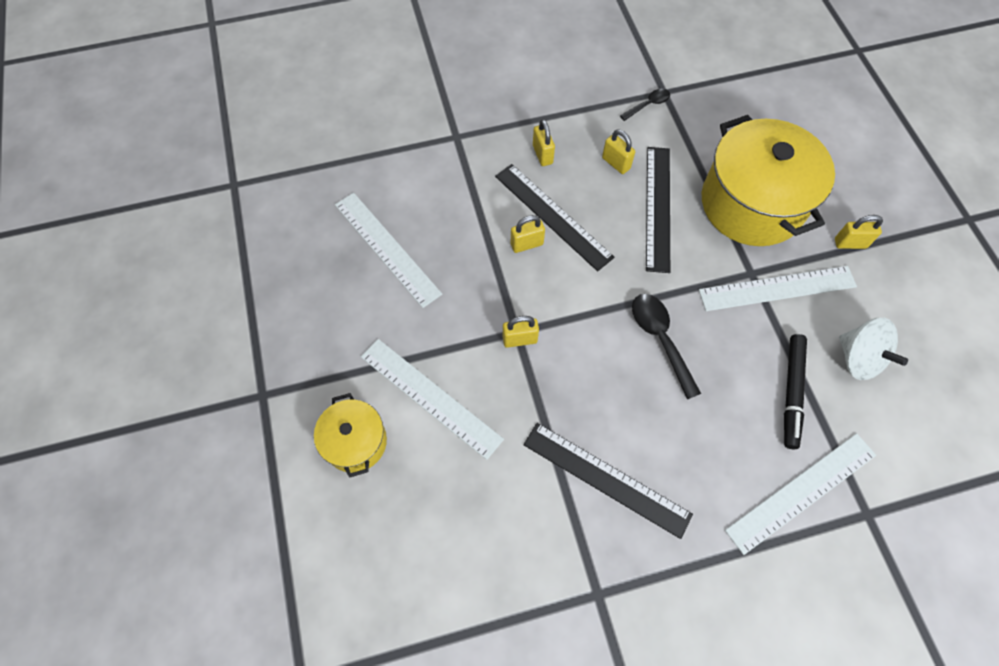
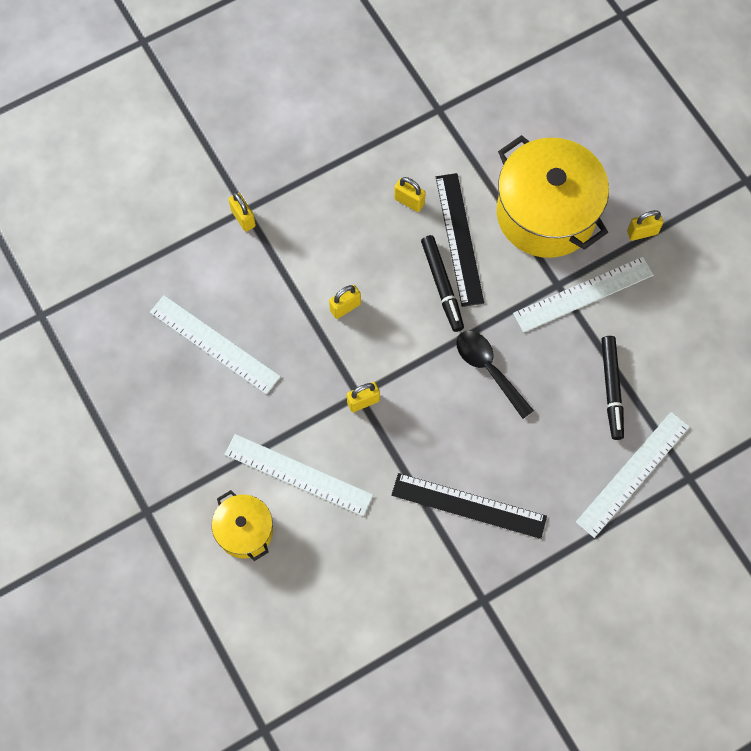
camera: 15 degrees left, 5 degrees up
(542, 154) = (336, 209): yellow padlock -> yellow padlock (243, 218)
(553, 216) = (362, 272): black ruler -> none
(630, 247) = (442, 286): none -> black marker
(648, 105) = (426, 128): black spoon -> none
(858, 358) = (664, 343): white spinning top -> none

